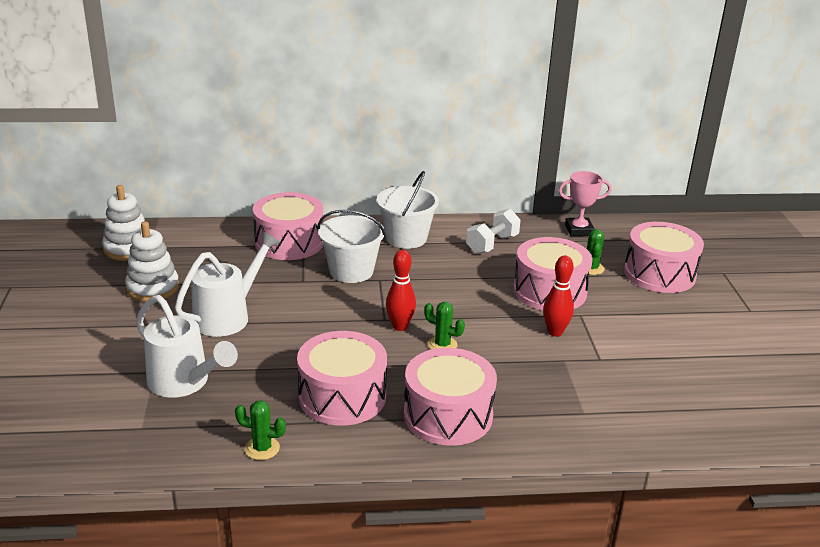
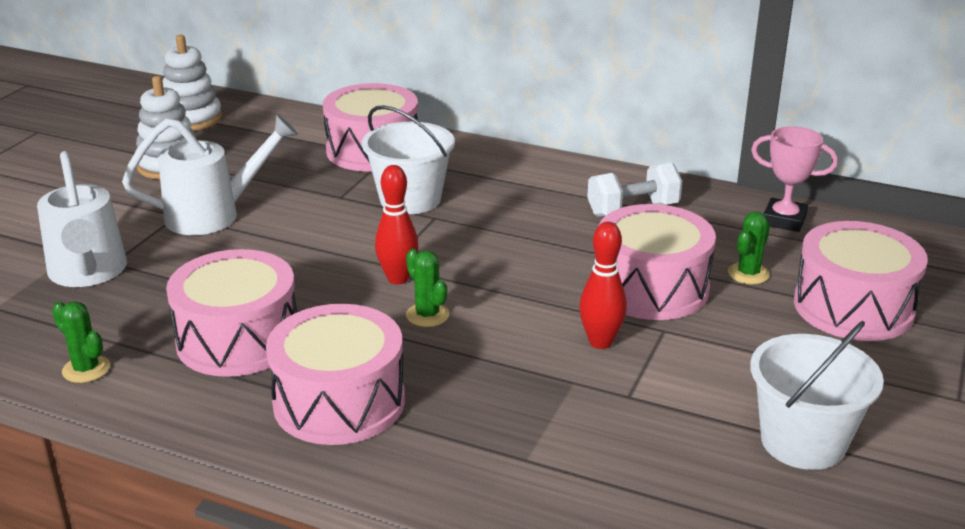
camera: 30 degrees right, 0 degrees up
(406, 238) = (523, 177): white bucket -> white bucket (803, 441)

